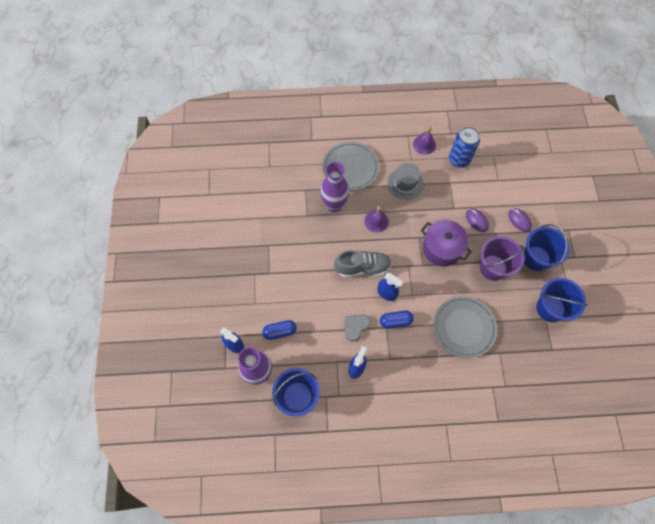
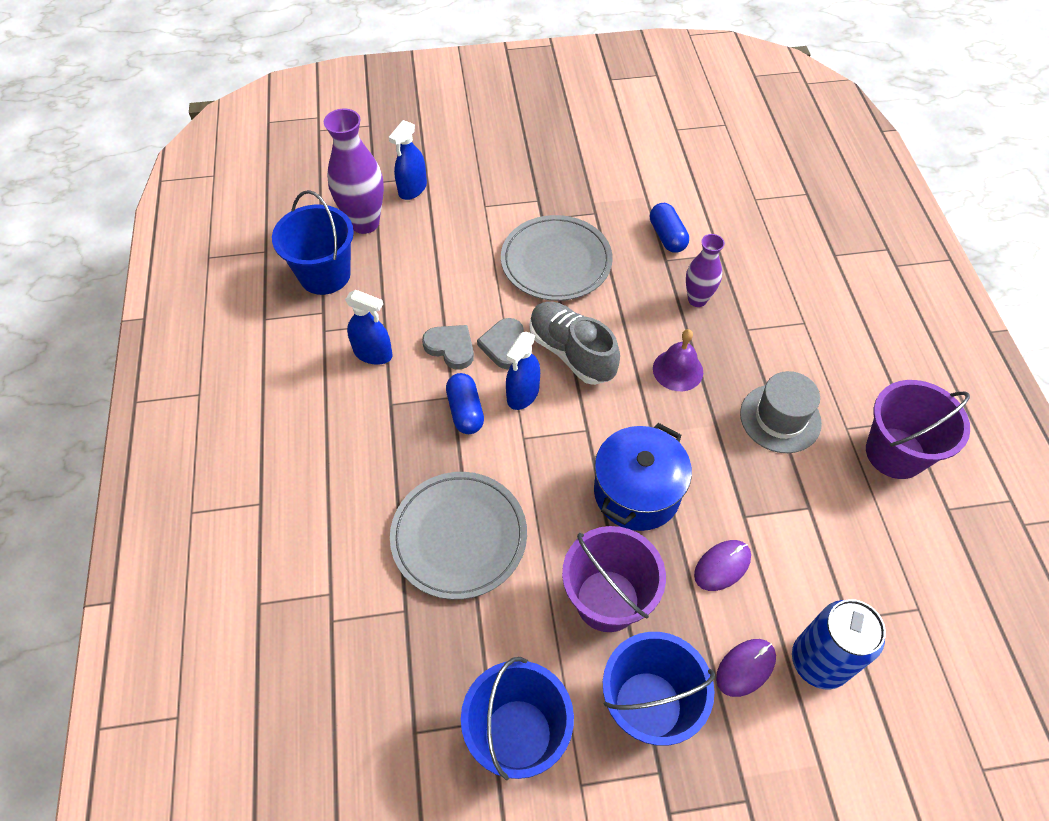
camera: 85 degrees right, 10 degrees down
(280, 331) = (437, 242): blue capsule -> blue capsule (667, 236)
(334, 205) = (697, 299): purple vase -> purple vase, size x0.62
(350, 167) = (791, 320): grey plate -> grey plate (556, 261)
(356, 300) = (504, 346): none -> grey heart
(362, 268) = (571, 352): grey shoe -> grey shoe turned 150 degrees clockwise
(424, 144) = (895, 453): purple bell -> purple bucket
(442, 248) = (637, 492): purple pot -> blue pot
(459, 160) = (878, 527): blue can -> blue can (819, 661)

